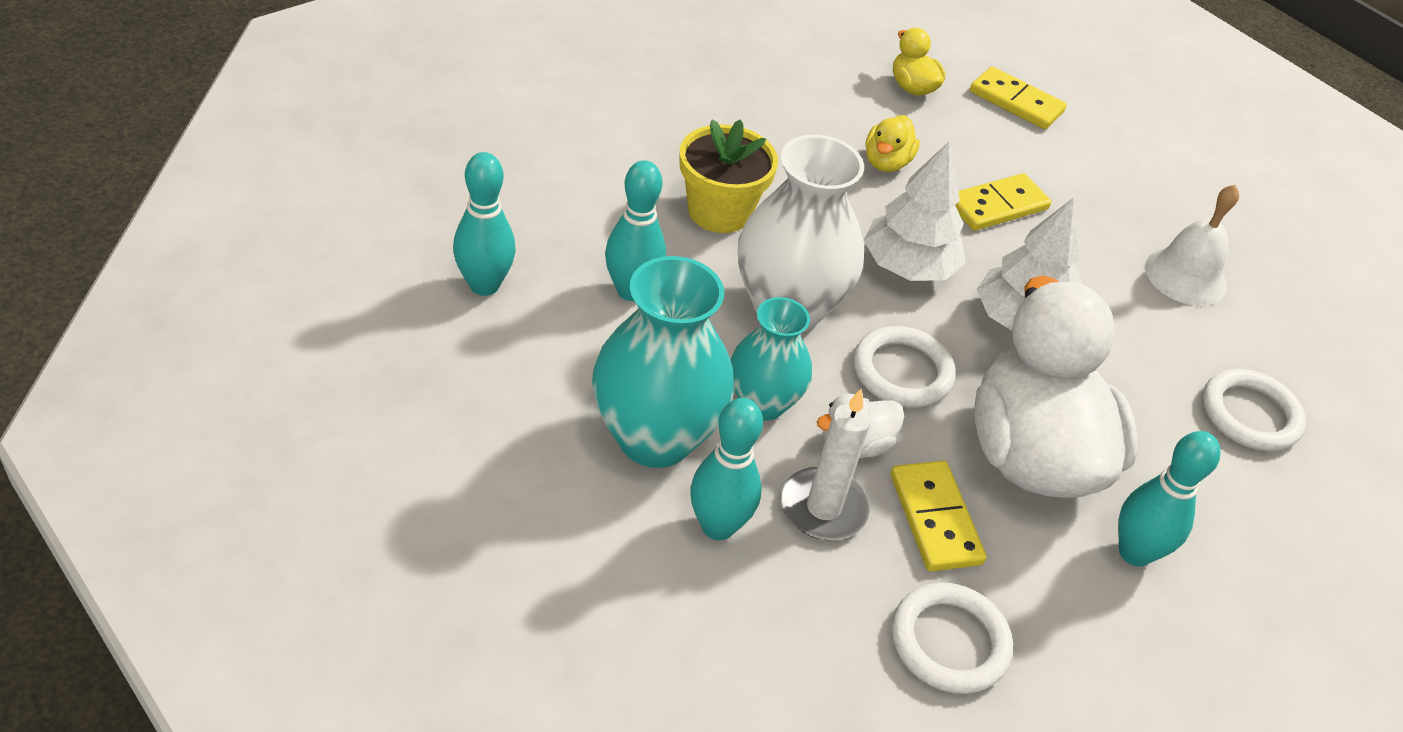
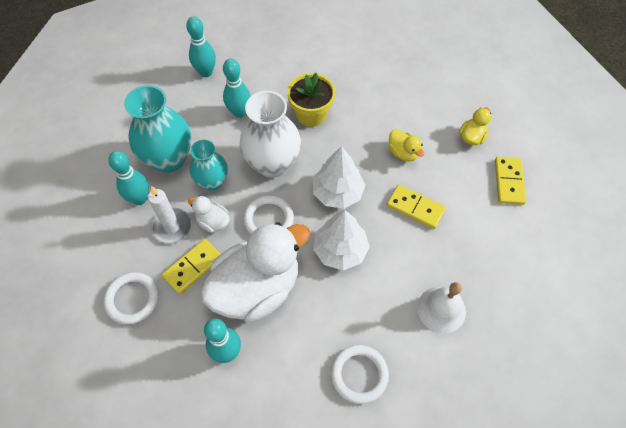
camera: 65 degrees right, 15 degrees up
(886, 162) = (403, 153): yellow duck -> yellow duck turned 120 degrees counterclockwise

